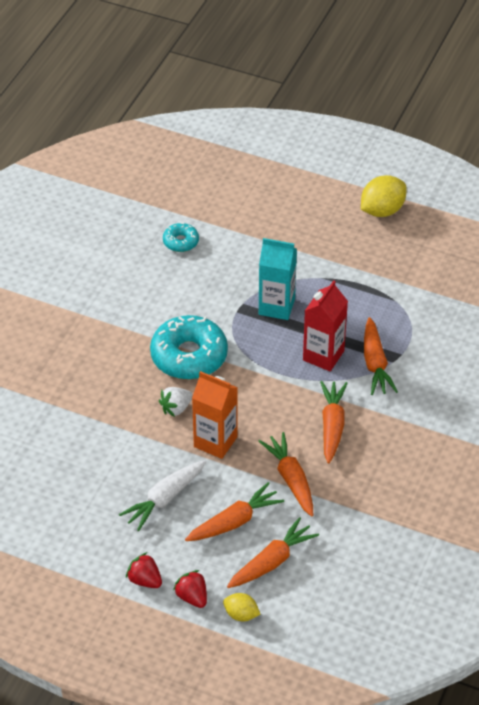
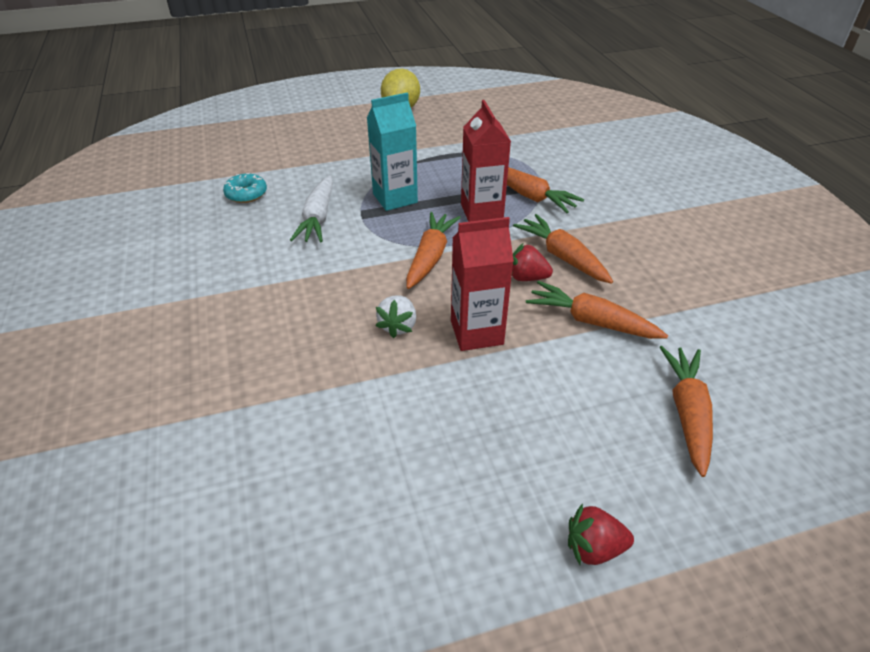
camera: 40 degrees left, 5 degrees down
(164, 499) = (495, 426): white carrot -> white carrot (318, 218)
(189, 356) = (357, 274): turquoise donut -> none
(192, 597) = (671, 523): red strawberry -> red strawberry (527, 278)
(215, 441) = (476, 332): orange carton -> red carton
(234, 521) = (597, 398): orange carrot -> orange carrot (430, 257)
(241, 614) = (745, 500): yellow lemon -> none

